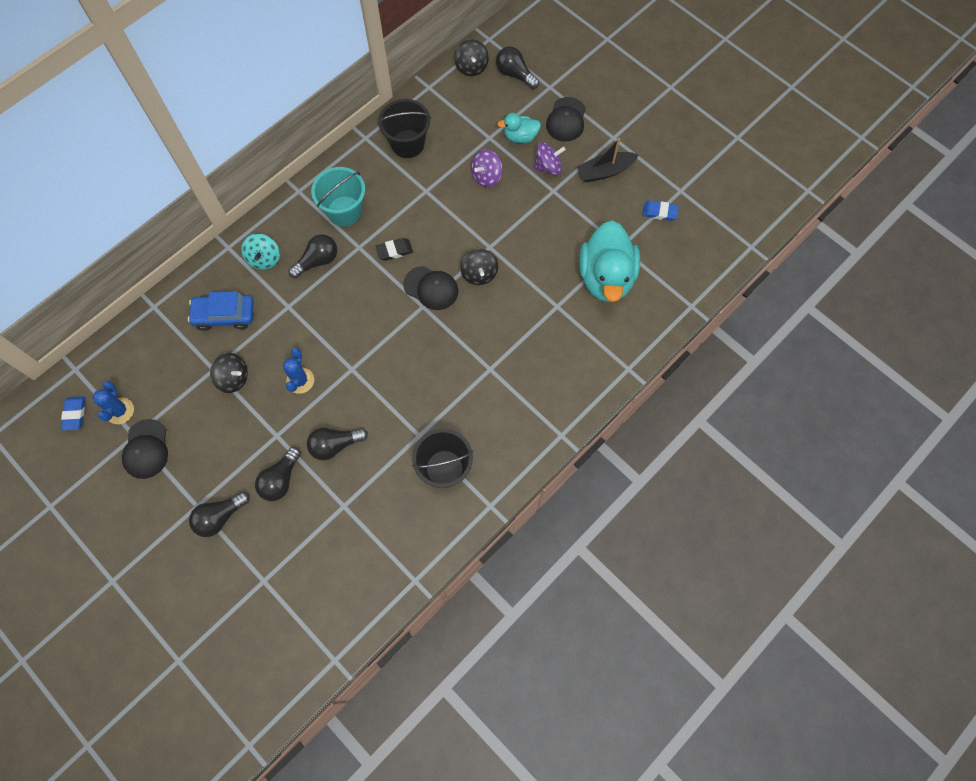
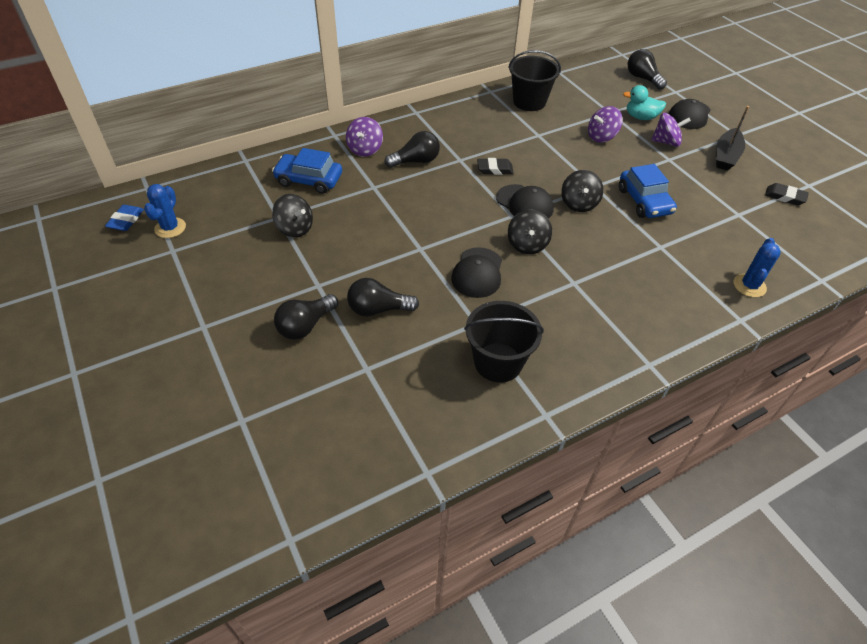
camera: 15 degrees right, 20 degrees down
(146, 449) = (178, 264): black cap -> black cap (477, 273)
(220, 517) = (223, 343): black light bulb -> none
(264, 259) = (365, 149): turquoise spinning top -> purple spinning top
(300, 380) = (362, 246): blue cactus -> blue cactus (749, 286)
(344, 211) = (454, 133): turquoise bucket -> none
(471, 67) = (602, 67): black spinning top -> black spinning top (527, 244)
(537, 254) = (644, 201): none -> blue car
(605, 171) = (726, 156): black boat -> black boat turned 60 degrees counterclockwise
(606, 277) = (720, 235): turquoise duck -> none
(659, 212) = (785, 197): blue eraser -> black eraser

